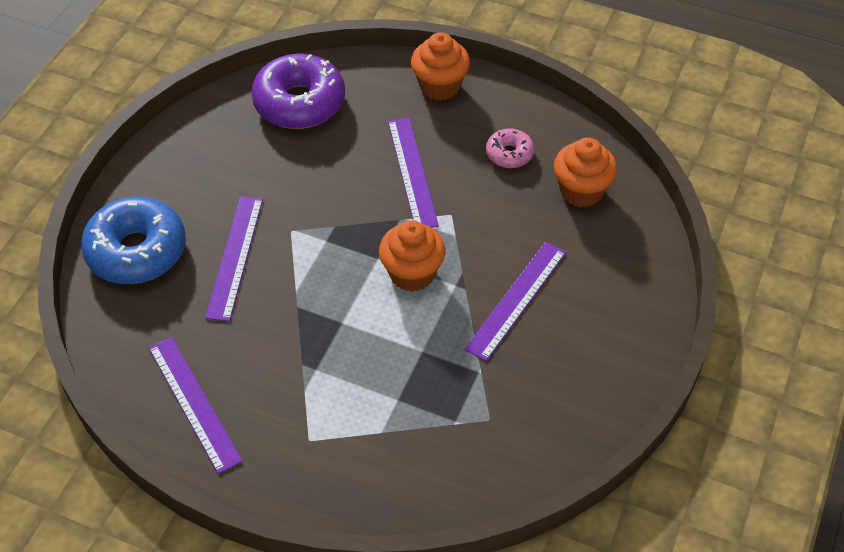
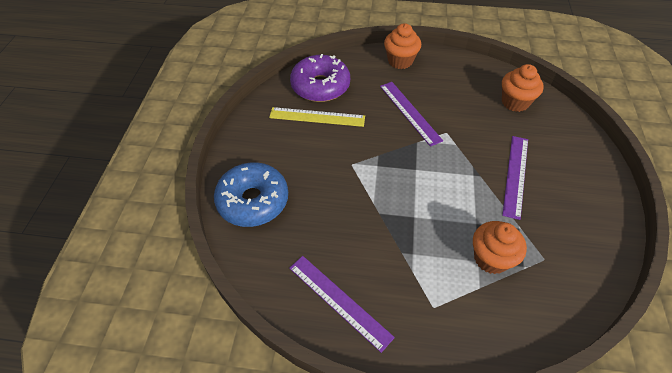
camera: 15 degrees left, 0 degrees up
(235, 257) = (322, 189): purple ruler -> none
(273, 150) = (317, 117): none -> yellow ruler
(412, 273) = (442, 174): orange cupcake -> orange cupcake (491, 258)
(509, 154) = (461, 90): pink donut -> none

